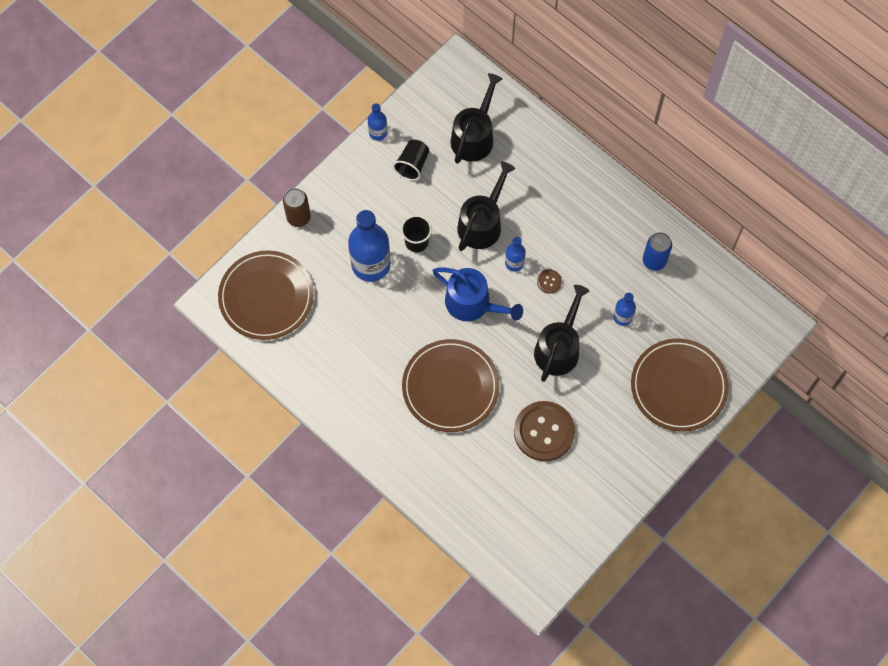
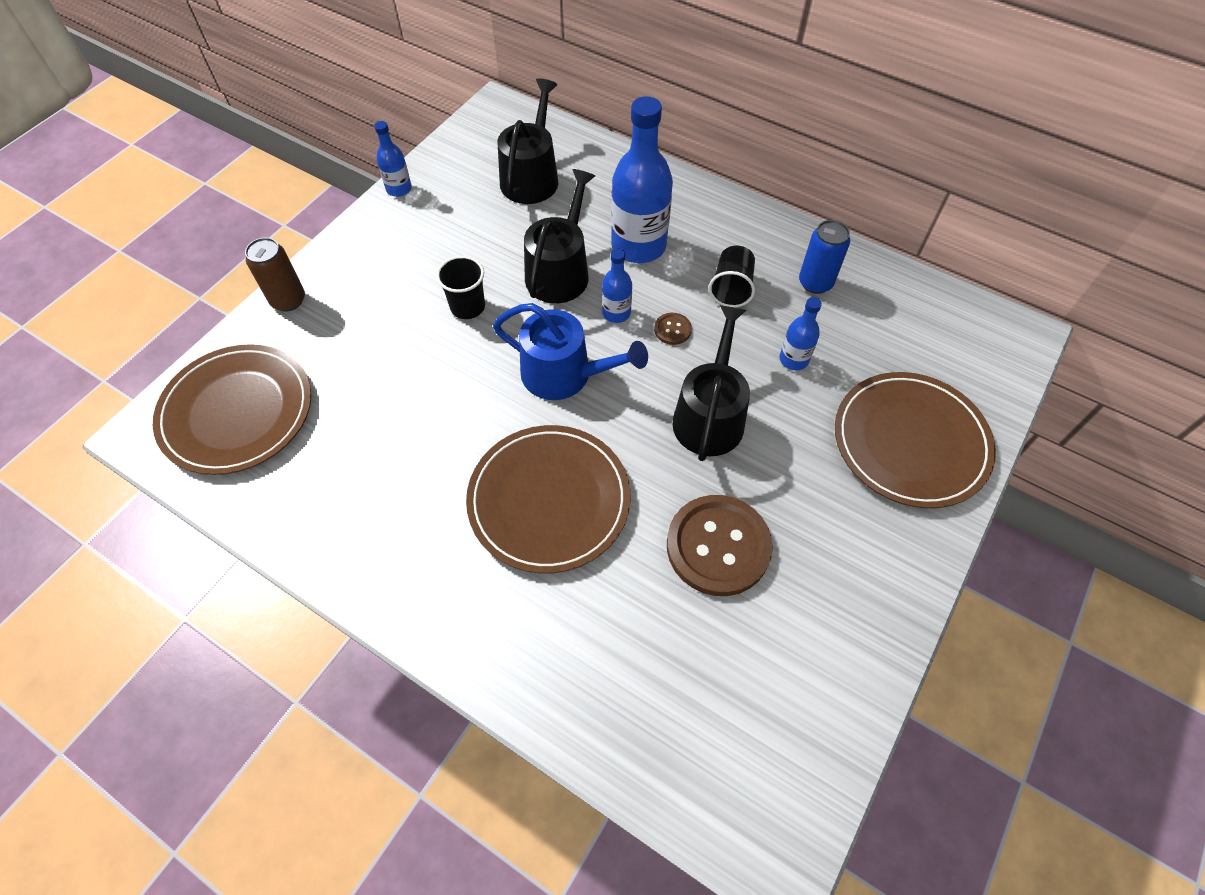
camera: 10 degrees left, 10 degrees down
(371, 264) = (401, 345): blue bottle -> blue bottle (638, 246)
(412, 165) = (451, 218): black cup -> black cup (731, 288)

